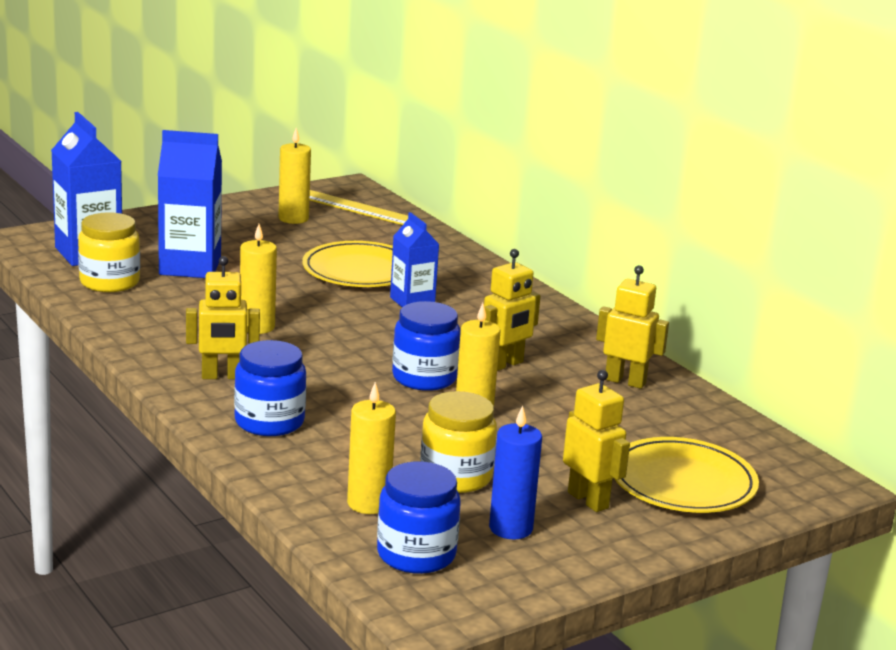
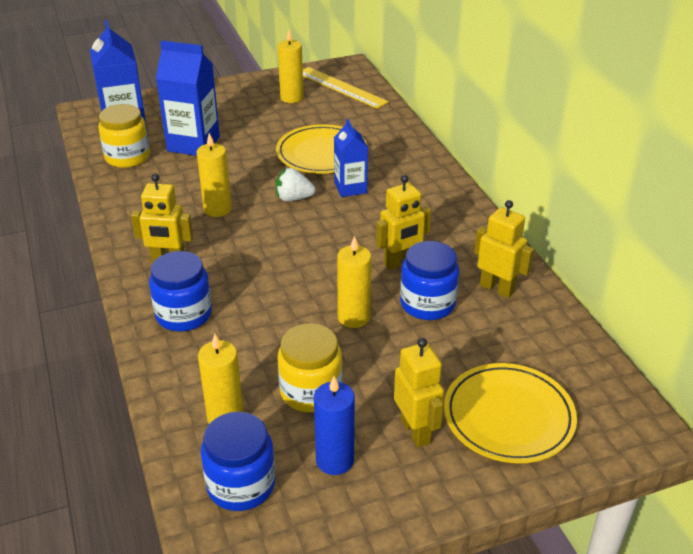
camera: 15 degrees right, 15 degrees up
(347, 313) = (293, 198): none -> white strawberry
(424, 378) = (328, 273): blue jar -> blue jar (427, 304)

